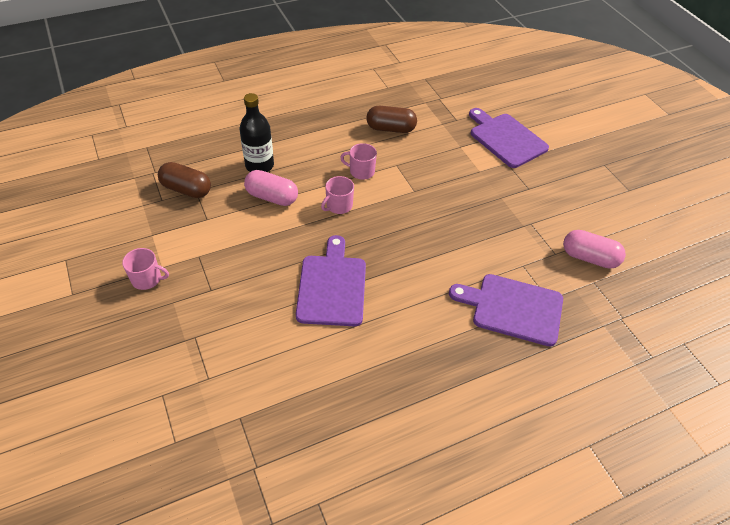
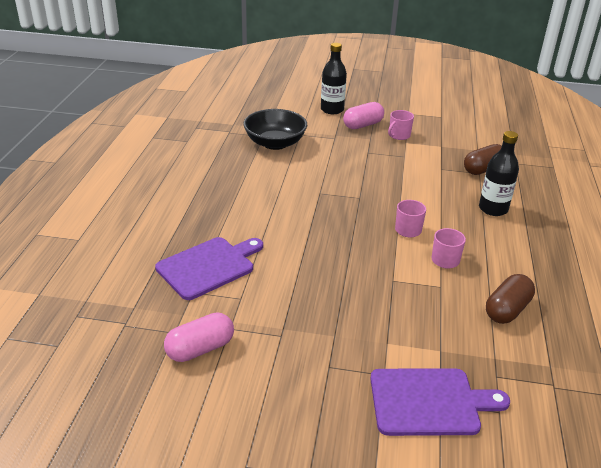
camera: 125 degrees right, 15 degrees down
(106, 380) = (332, 110): none -> black bottle
(252, 391) = (275, 143): none -> black bowl
(272, 197) = (445, 202): pink capsule -> pink capsule (363, 125)
(332, 286) = (323, 194): purple cutting board -> none

